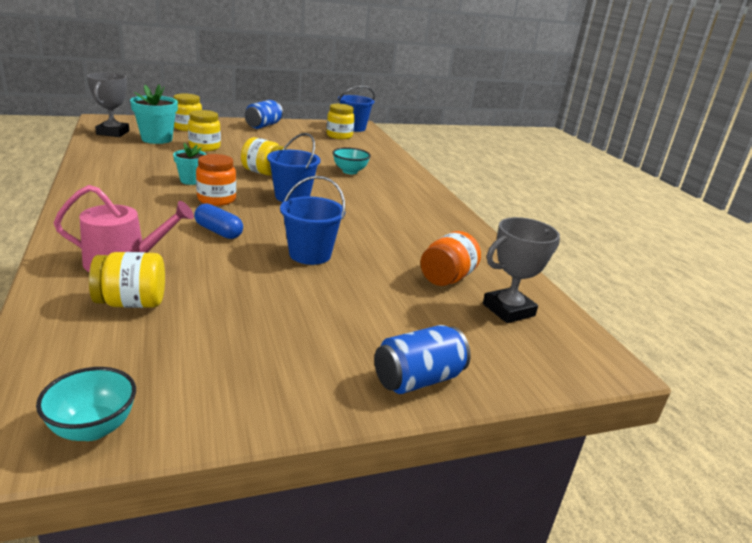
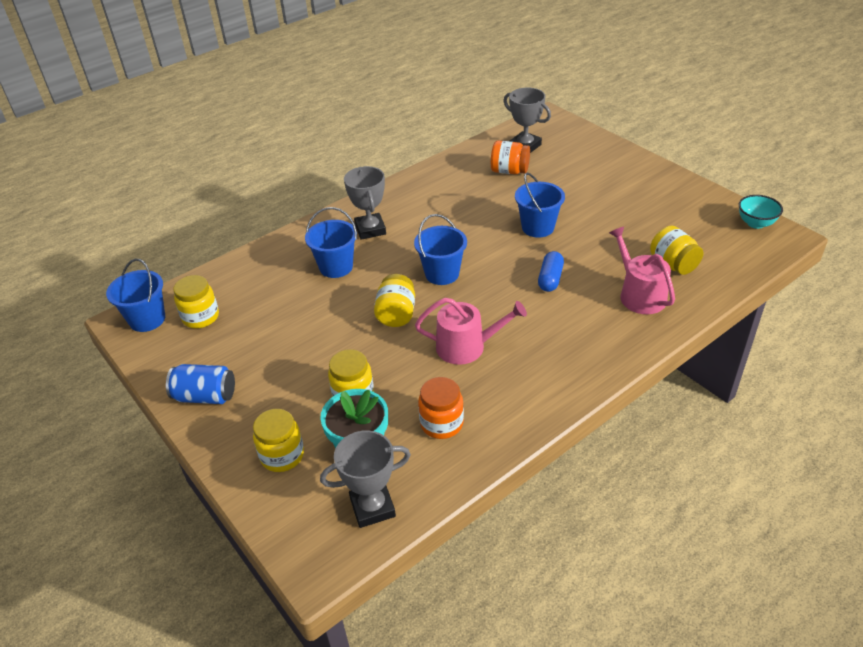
camera: 105 degrees left, 15 degrees up
(191, 181) = (467, 347): turquoise flower pot -> pink watering can
(216, 199) = (493, 309): orange jar -> orange jar (441, 423)
(350, 171) = (336, 267): turquoise bowl -> blue bucket
(391, 191) = (370, 229): none -> grey trophy
(418, 379) = (622, 158): blue can -> none

